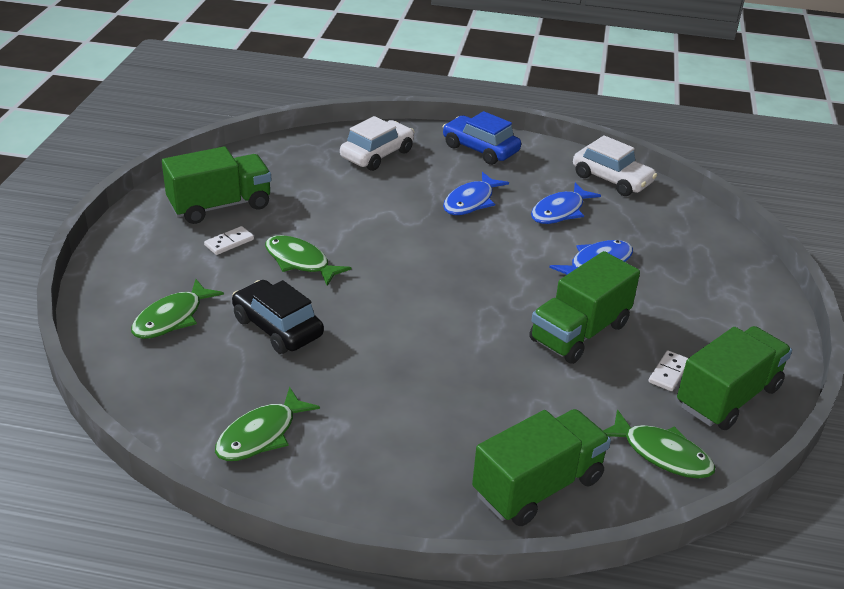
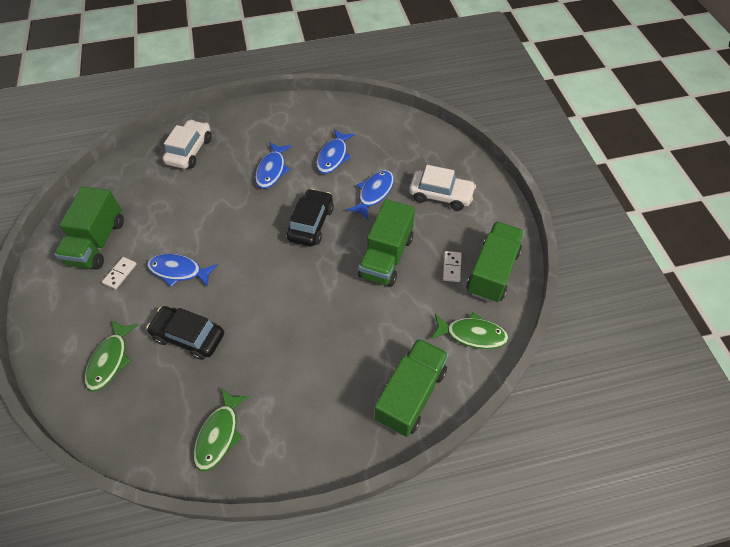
camera: 20 degrees left, 20 degrees up
(220, 206) = (97, 242): green truck -> green truck turned 150 degrees clockwise
(300, 262) = (178, 271): green fish -> blue fish
(480, 149) = (258, 120): blue car -> none
(494, 268) = (311, 223): none -> black car
(612, 179) = (355, 115): white car -> white car (441, 195)

